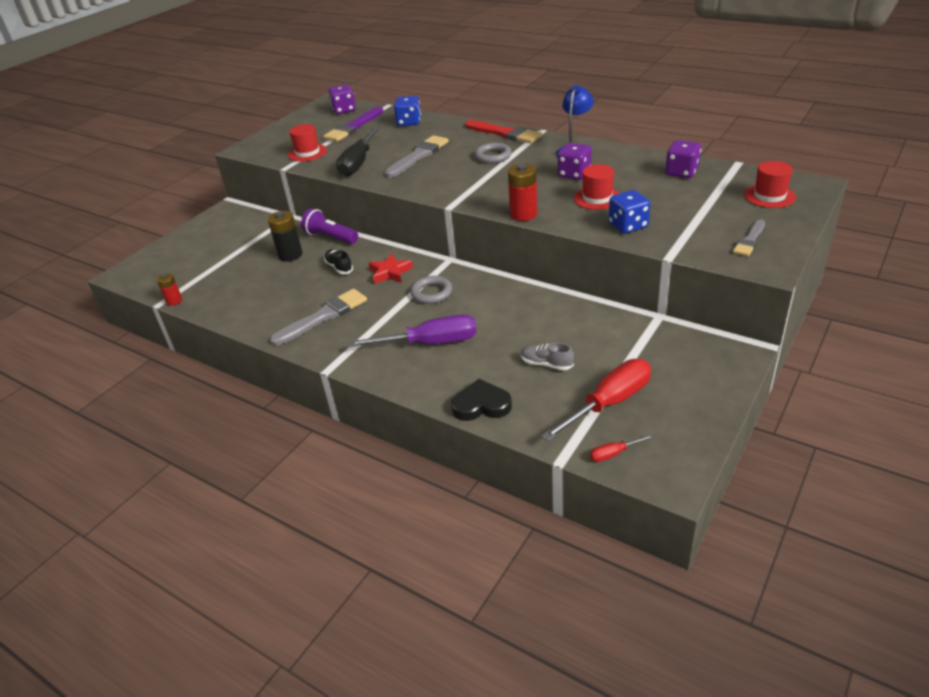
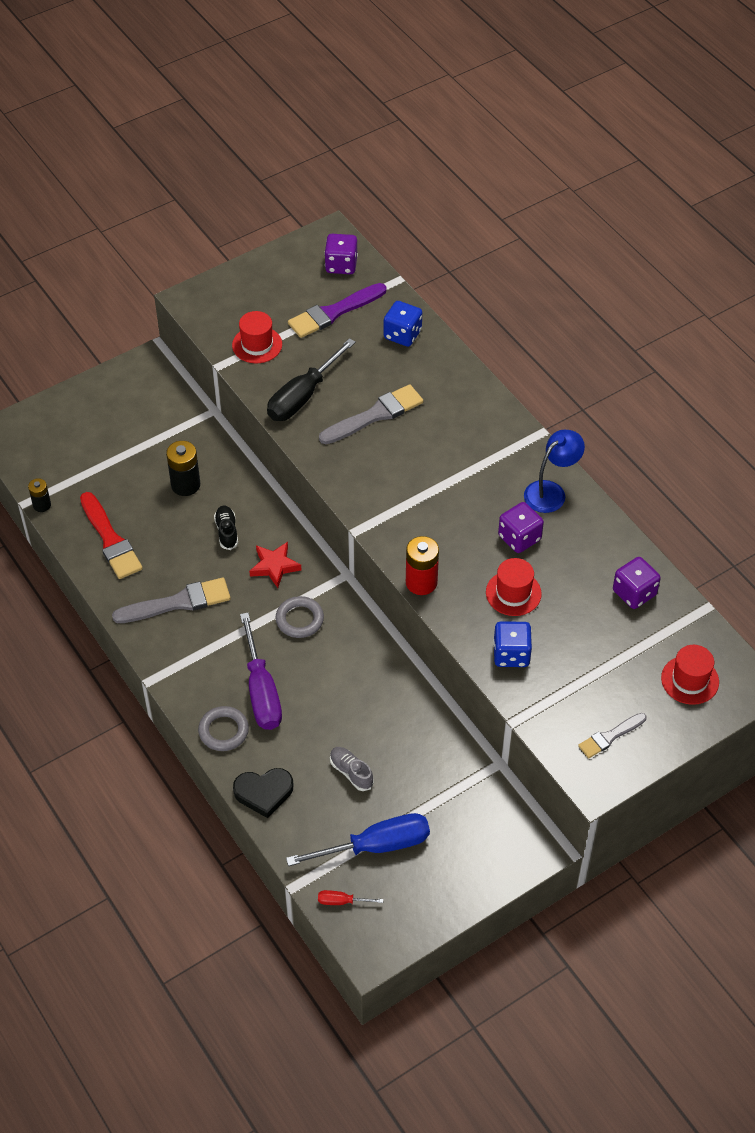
camera: 20 degrees right, 15 degrees up
(174, 301) = (42, 505): red battery -> black battery
(330, 237) = (240, 474): purple flashlight -> none
(431, 343) = (261, 692): purple screwdriver -> purple screwdriver turned 60 degrees clockwise
(481, 405) = (264, 793): black heart -> black heart turned 150 degrees clockwise
(493, 156) = (455, 458): grey ring -> grey ring (223, 731)
(505, 133) = (497, 416): red brush -> red brush (110, 539)
(610, 402) = (377, 846): red screwdriver -> blue screwdriver

